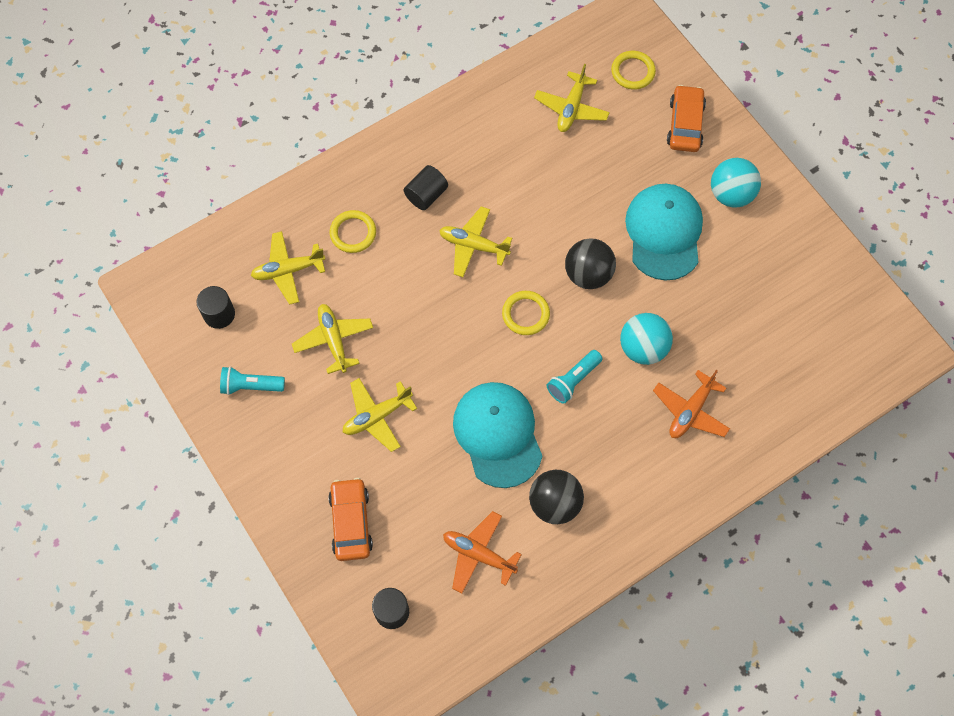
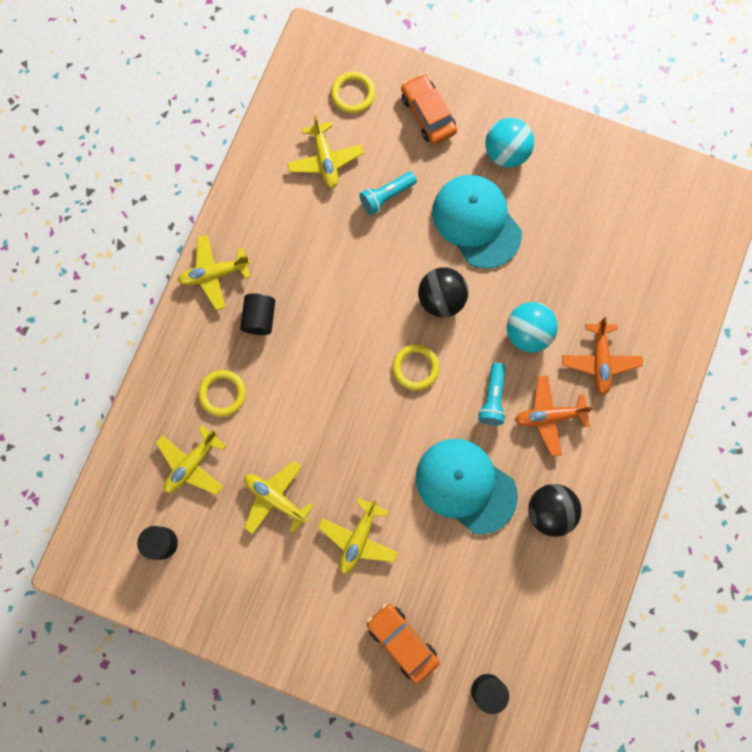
camera: 35 degrees left, 10 degrees up
(251, 386) = (235, 586): turquoise flashlight -> turquoise flashlight (386, 196)
(473, 245) = (331, 337): yellow plane -> yellow plane (214, 274)
(478, 554) = (520, 595): orange plane -> orange plane (549, 416)

